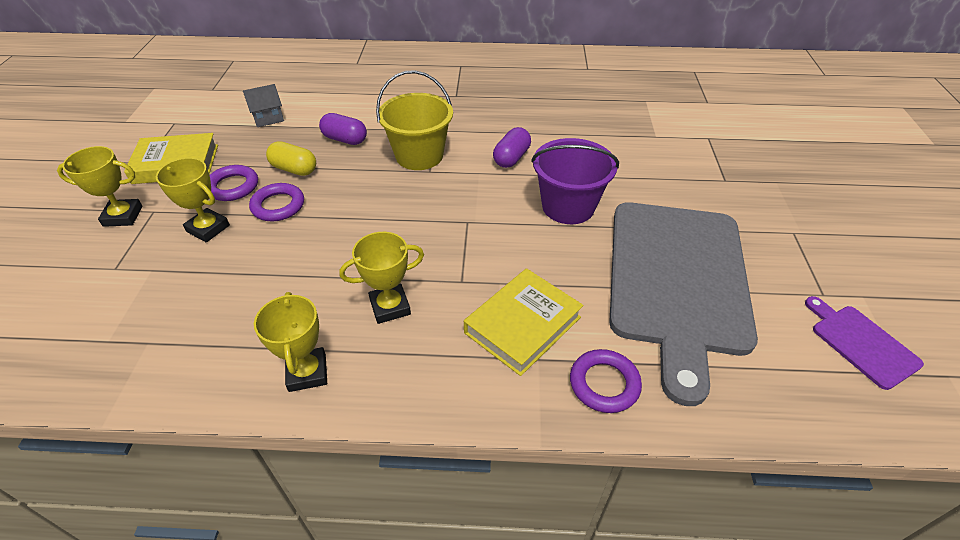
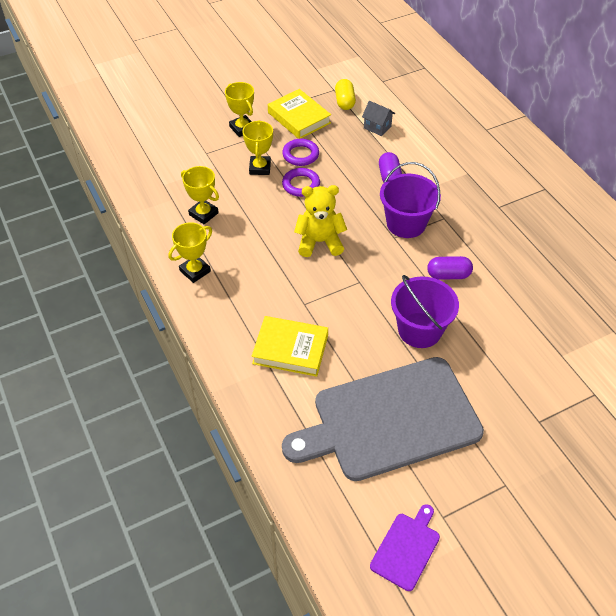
camera: 60 degrees right, 5 degrees up
(294, 169) = (338, 171): yellow capsule -> yellow capsule (344, 102)
(380, 228) = (319, 242): none -> yellow teddy bear
(390, 307) = (261, 281): yellow trophy -> yellow trophy (203, 214)
(419, 155) = (406, 223): yellow bucket -> purple bucket
(604, 384) = (272, 407): purple ring -> none

